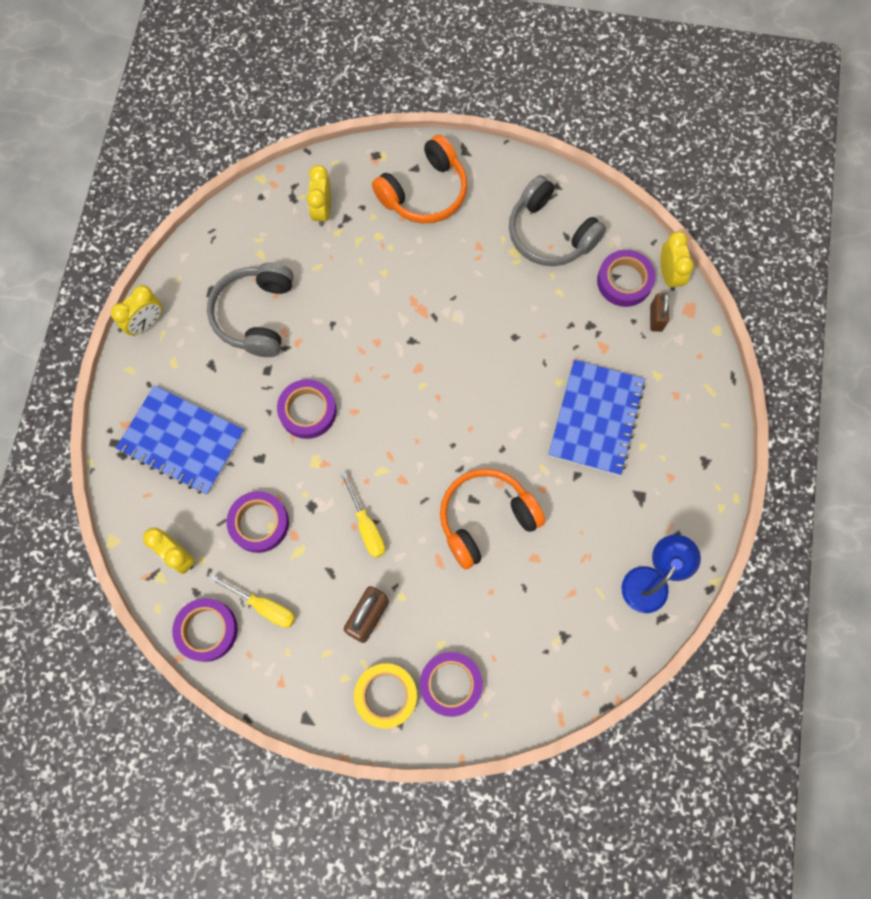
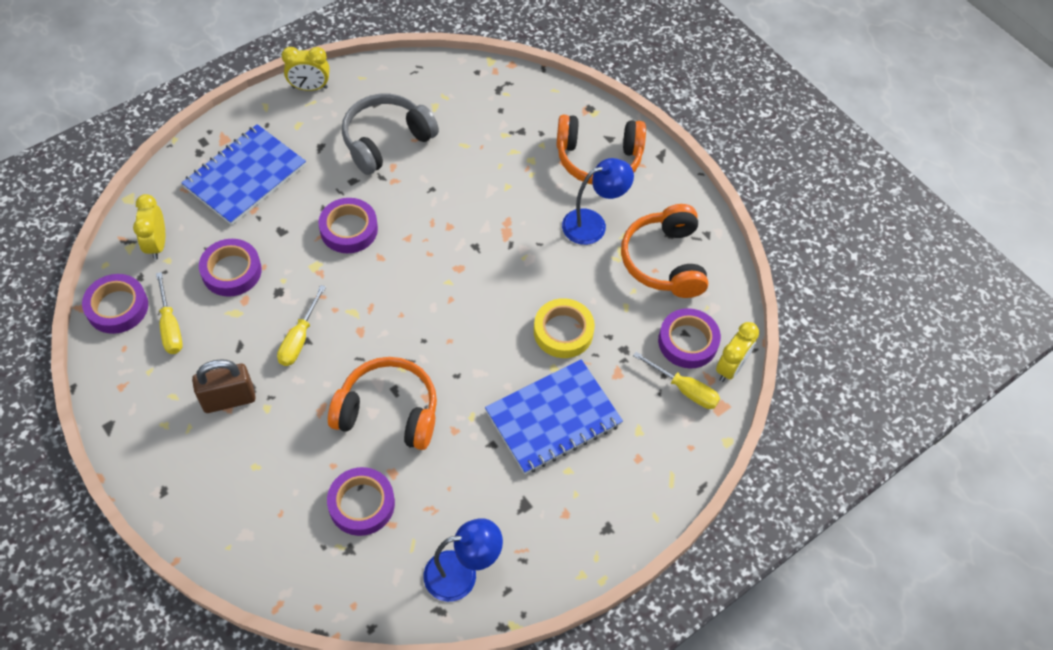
camera: 40 degrees right, 15 degrees down
(182, 441) = (245, 176): blue notebook -> blue notebook turned 60 degrees clockwise
(322, 211) = (510, 113): yellow clock -> none
(386, 695) = (177, 464): yellow tape -> yellow tape (563, 331)
(450, 684) = (229, 501): purple tape -> purple tape (361, 504)
(474, 248) = (593, 224): none -> blue lamp
(550, 233) = (664, 261): grey headphones -> orange headphones
(656, 318) = (684, 389): brown padlock -> yellow screwdriver

